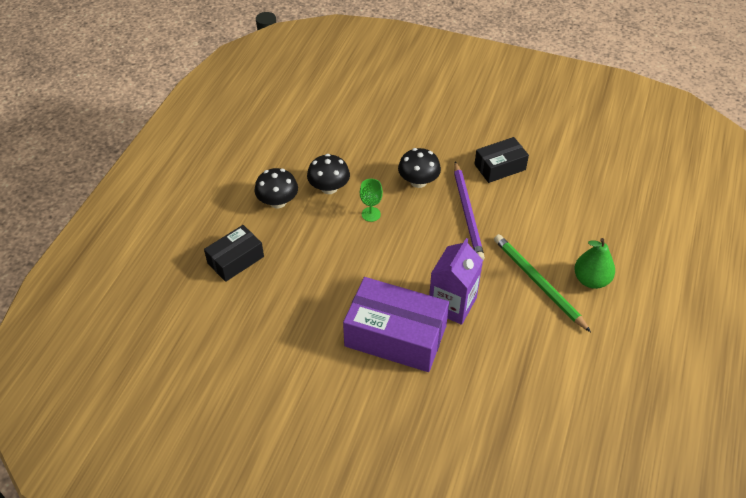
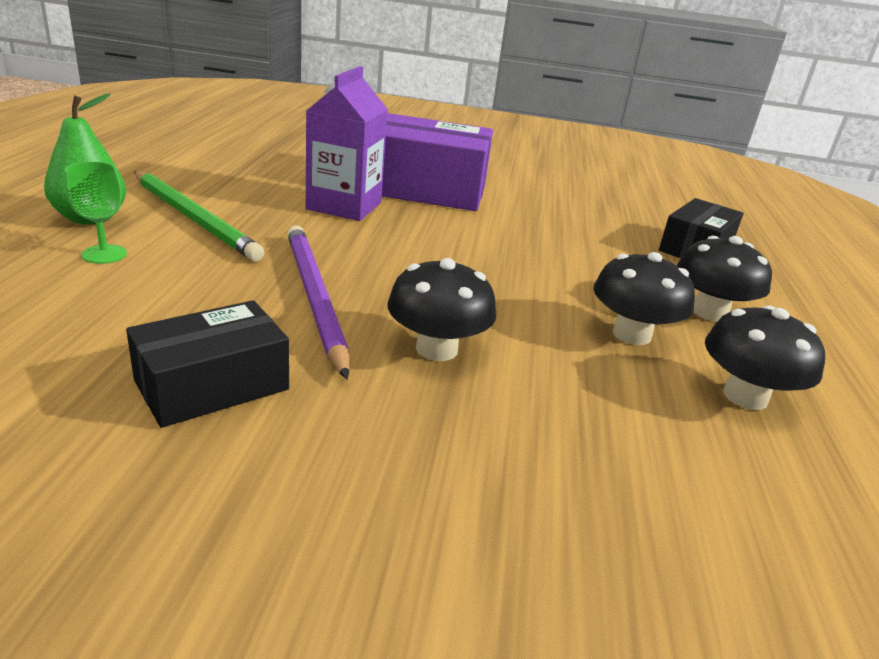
camera: 165 degrees right, 20 degrees down
(304, 155) = (745, 396): none -> black mushroom
(371, 214) = (518, 296): green goblet -> green goblet (104, 254)

